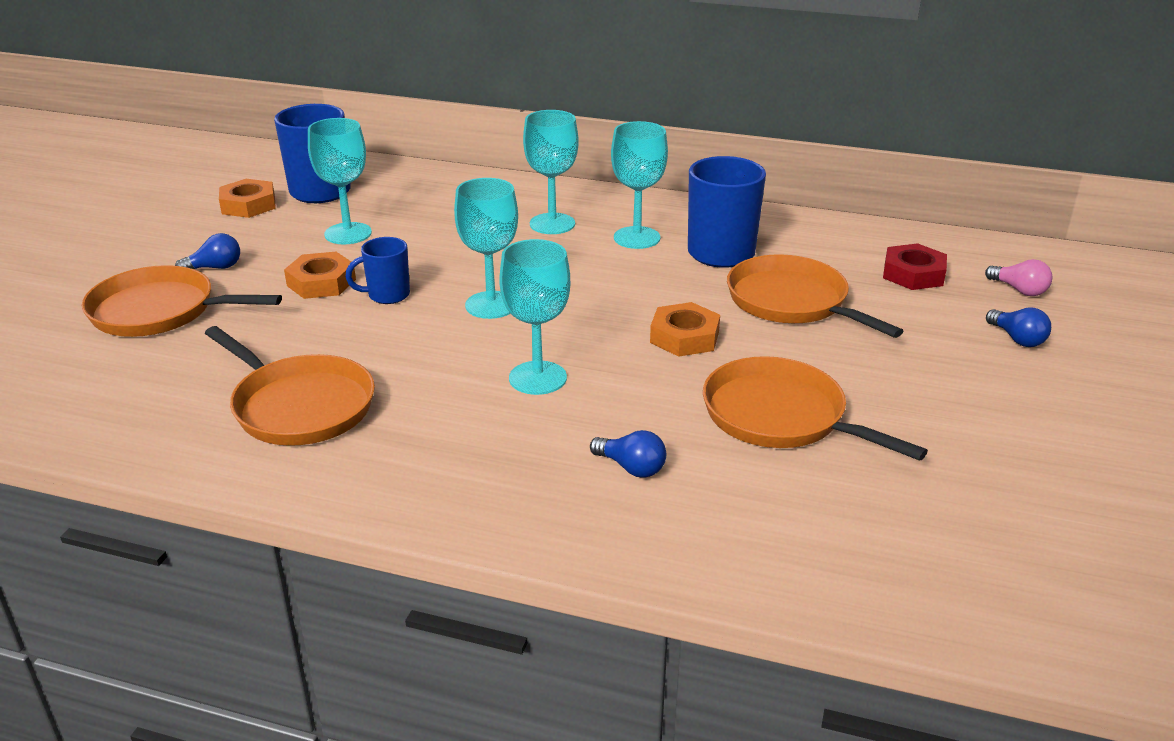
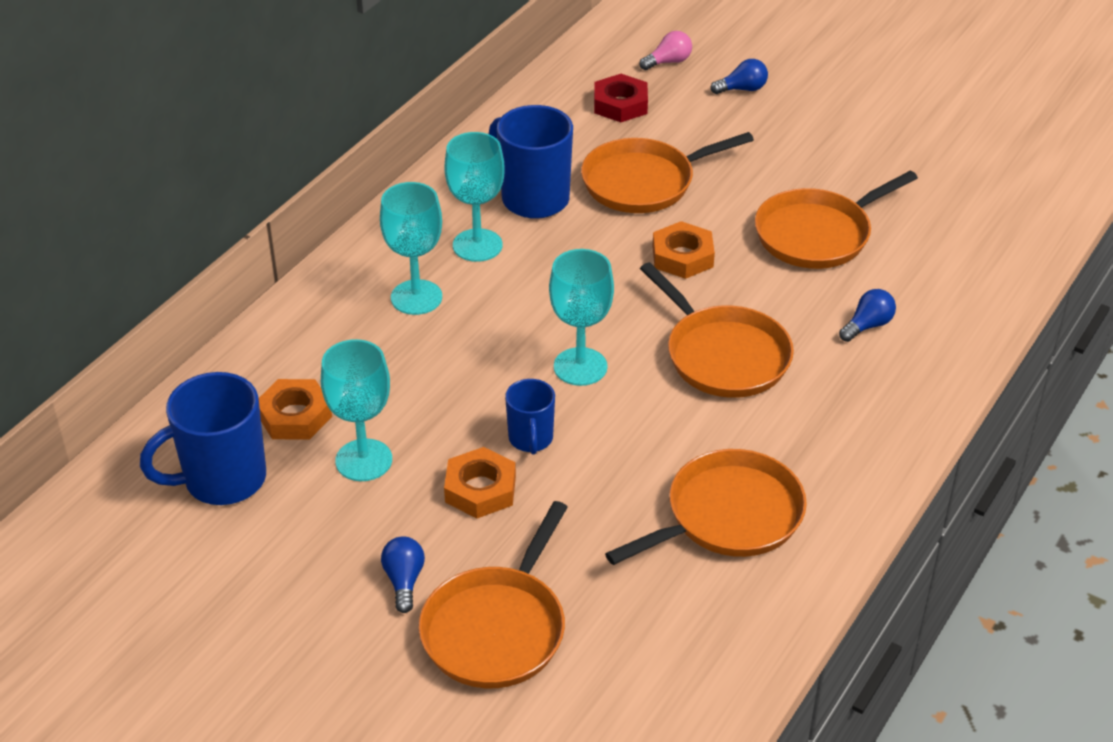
camera: 75 degrees left, 10 degrees up
(248, 205) = (231, 549): orange nut -> orange nut (294, 416)
(537, 378) = (724, 355): turquoise goblet -> orange pan

